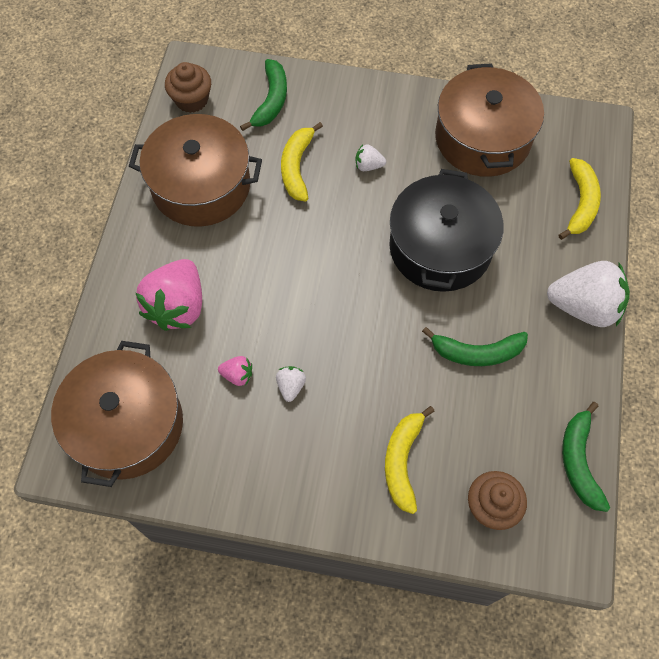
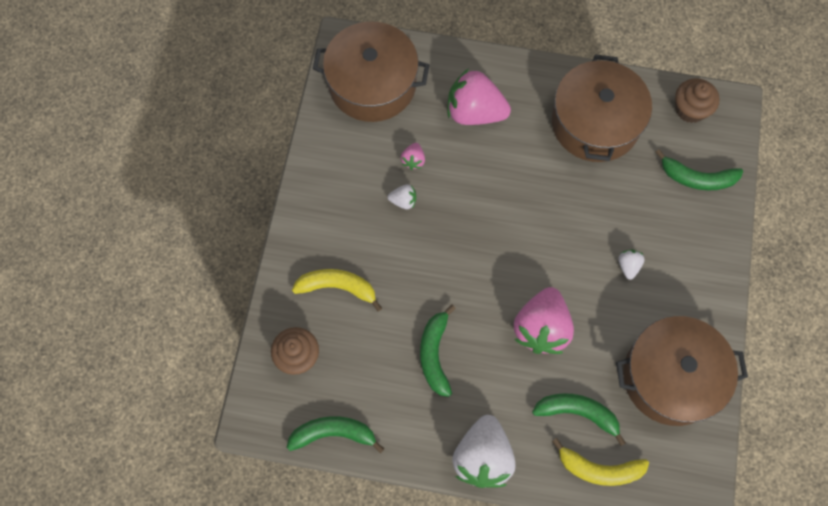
camera: 90 degrees right, 5 degrees up
(297, 167) = (622, 202): yellow banana -> none
(440, 247) = (541, 328): black pot -> pink strawberry
(527, 218) = (578, 413): none -> green banana

